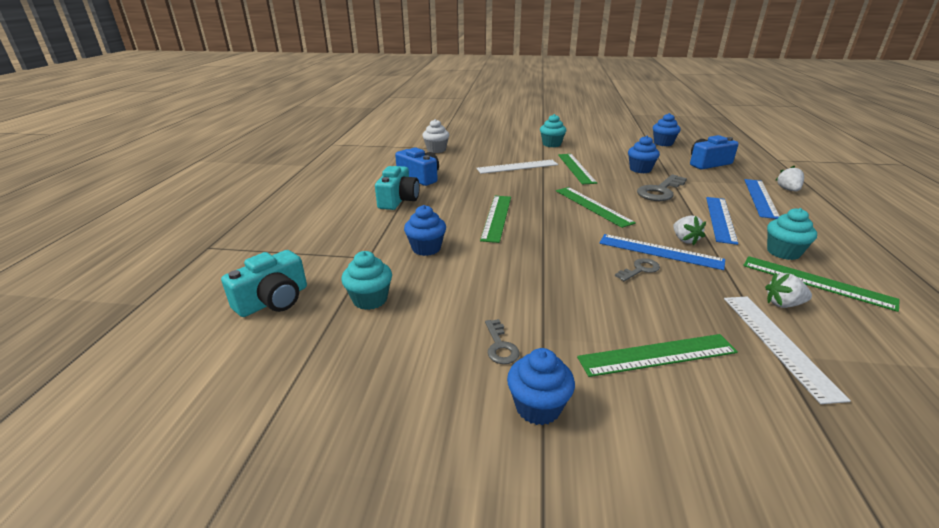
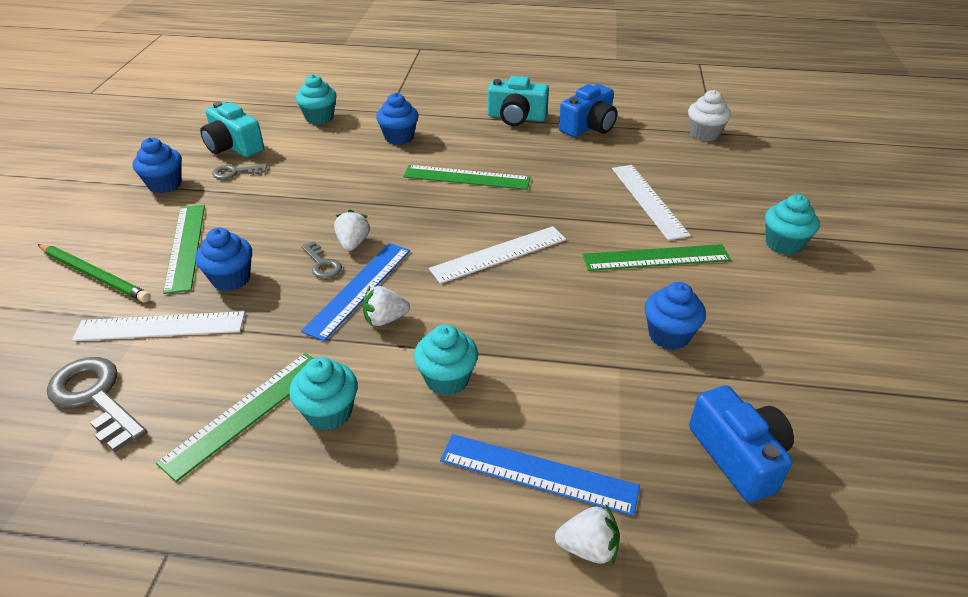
camera: 90 degrees right, 10 degrees up
(273, 300) = (331, 83): turquoise camera -> turquoise camera (233, 146)
(592, 206) = (499, 254): green ruler -> white ruler
(660, 191) = (562, 337): grey key -> grey key (95, 398)
(663, 143) = (872, 415): blue cupcake -> blue cupcake (231, 279)
(720, 219) = (447, 379): blue ruler -> turquoise cupcake
(748, 420) = (94, 275): none -> green pencil
(783, 304) = (216, 358): white strawberry -> white strawberry (353, 243)

